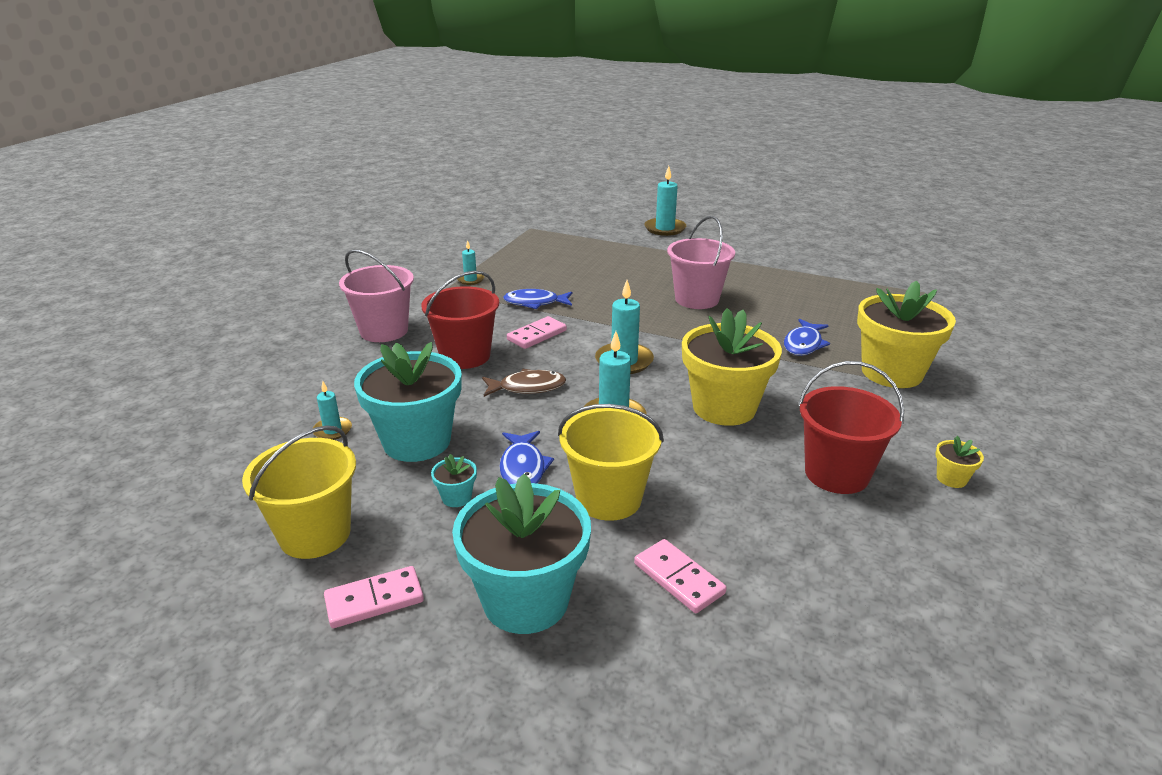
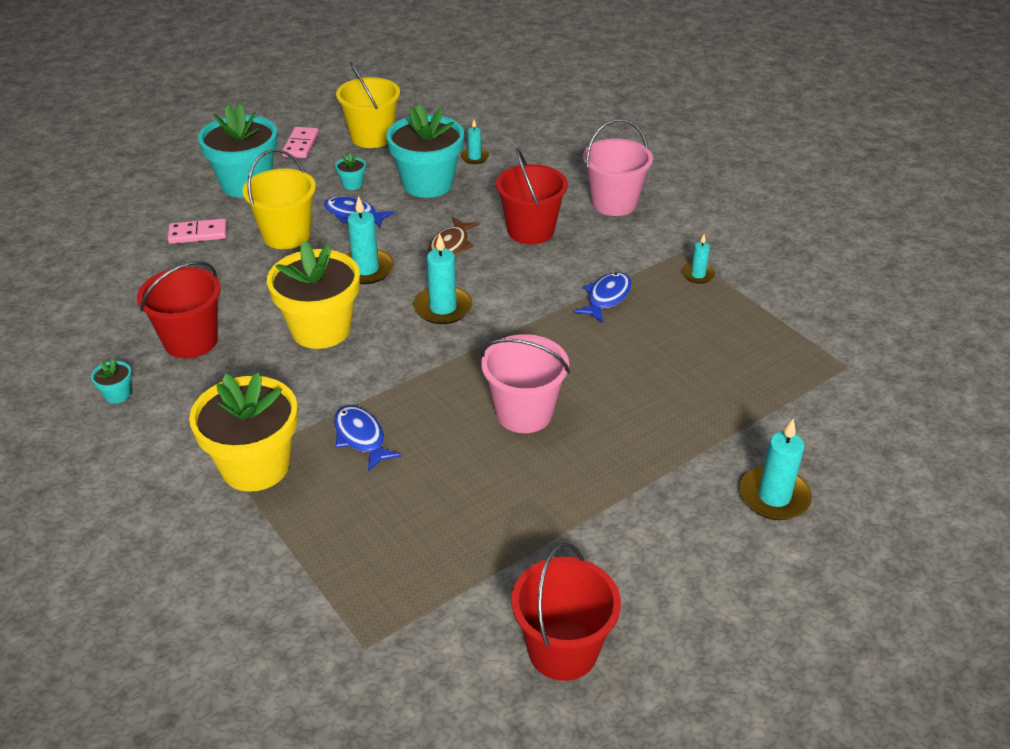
camera: 120 degrees right, 10 degrees up
(537, 335) = (535, 277): pink domino -> none
(837, 251) = (563, 650): none -> red bucket
(951, 478) = (117, 394): yellow flower pot -> turquoise flower pot

